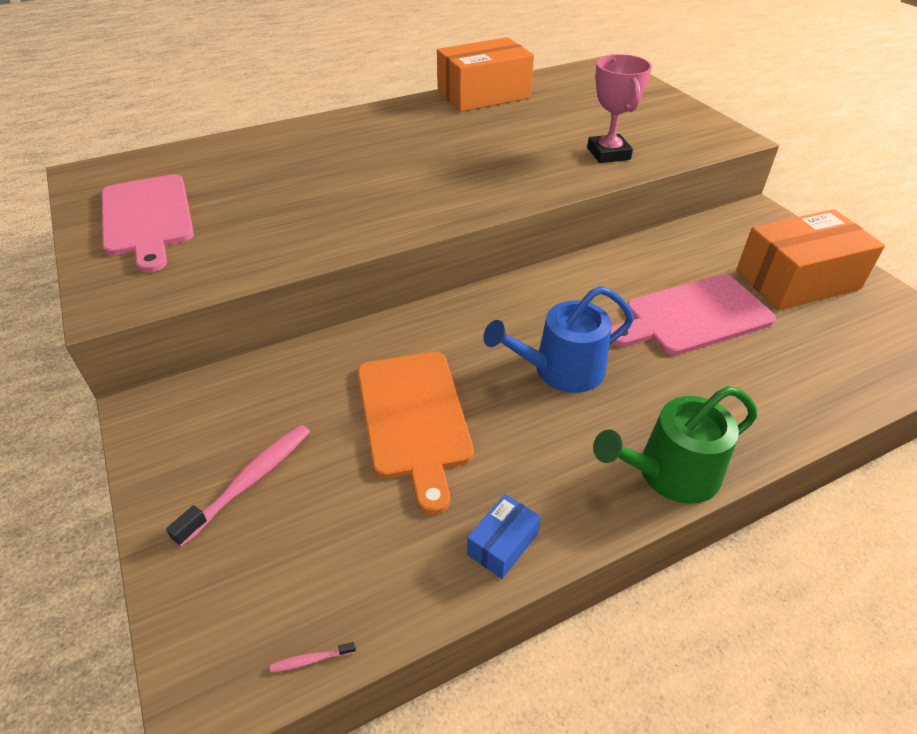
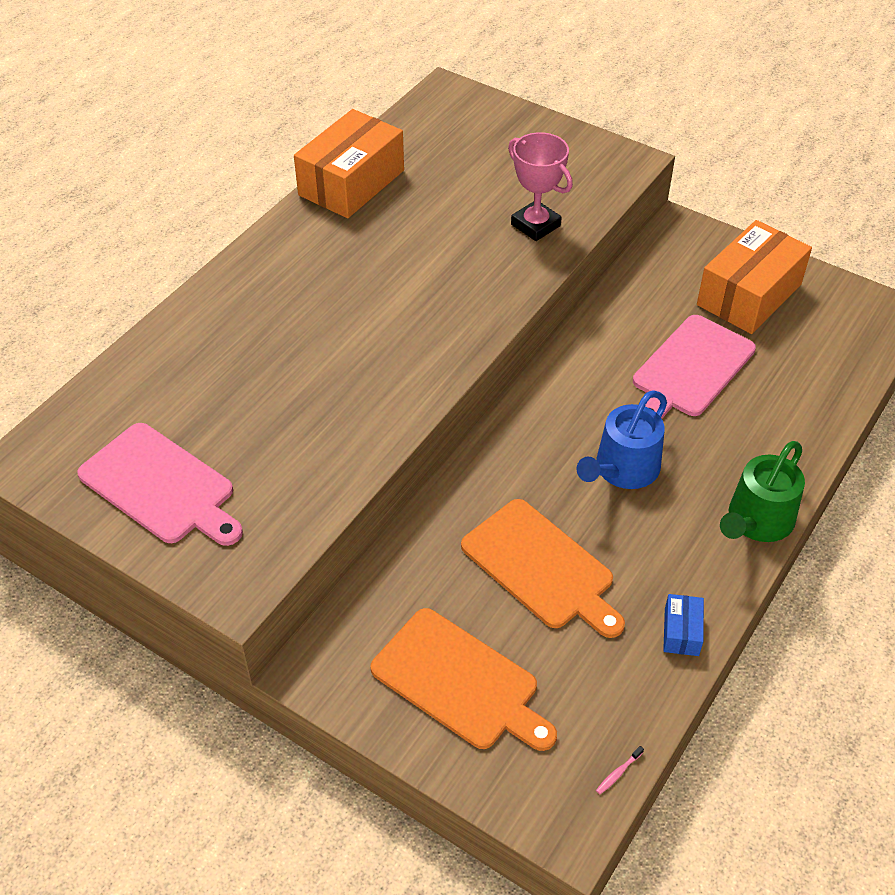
camera: 30 degrees left, 5 degrees up
(250, 481) = (459, 682): pink toothbrush -> orange cutting board

